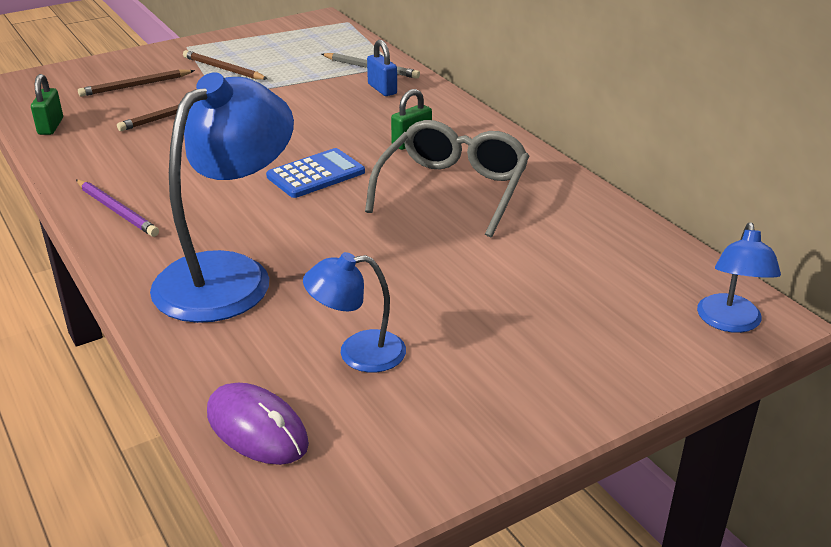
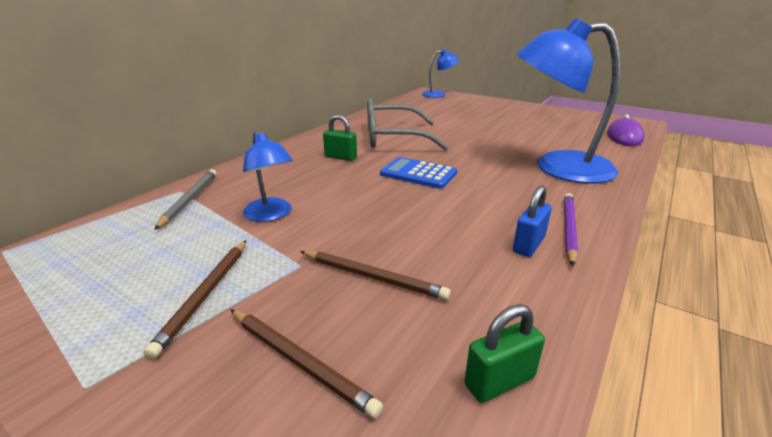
camera: 115 degrees left, 5 degrees down
(358, 353) = (553, 131): blue lamp -> blue lamp (271, 215)
(382, 89) = (244, 184): blue padlock -> blue padlock (528, 245)

